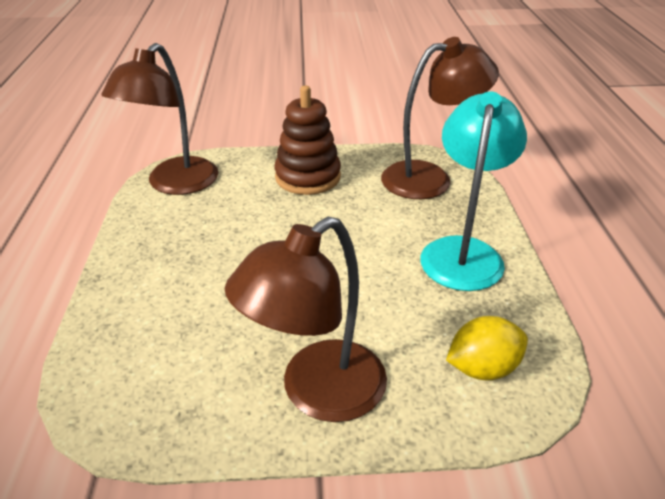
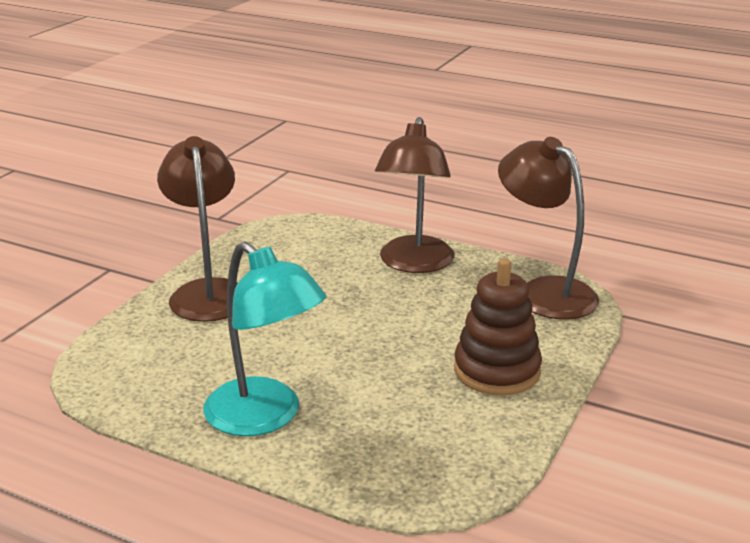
camera: 120 degrees right, 10 degrees down
(429, 178) = (420, 460): brown lamp -> brown lamp (414, 264)
(482, 368) = (138, 362): yellow lemon -> none

